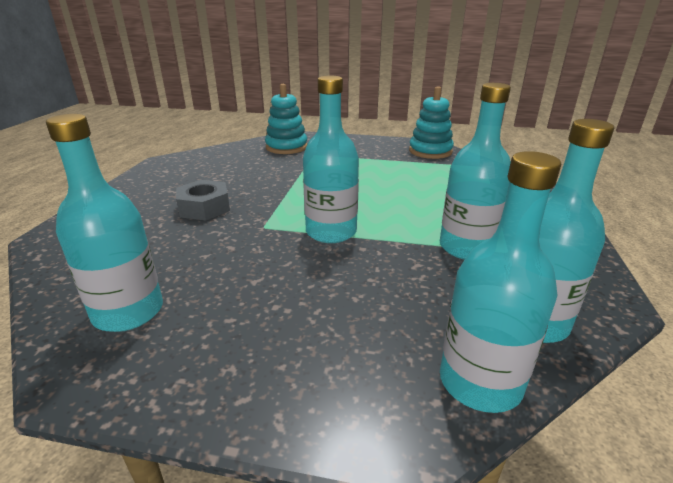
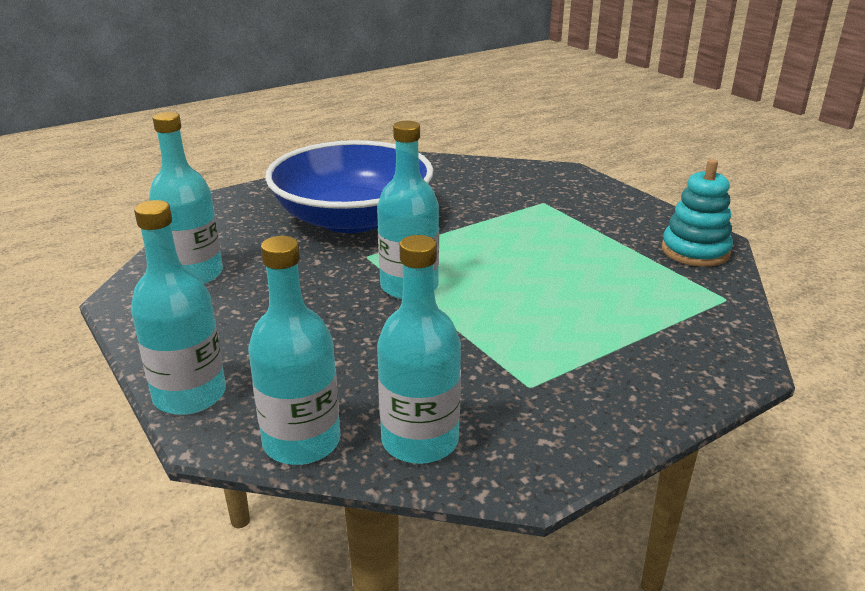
camera: 45 degrees right, 0 degrees up
(204, 208) = (352, 218): grey nut -> blue bowl
(286, 147) = (531, 182): turquoise stacking toy -> none
(466, 247) = (498, 361): turquoise bottle -> turquoise bottle (189, 395)

